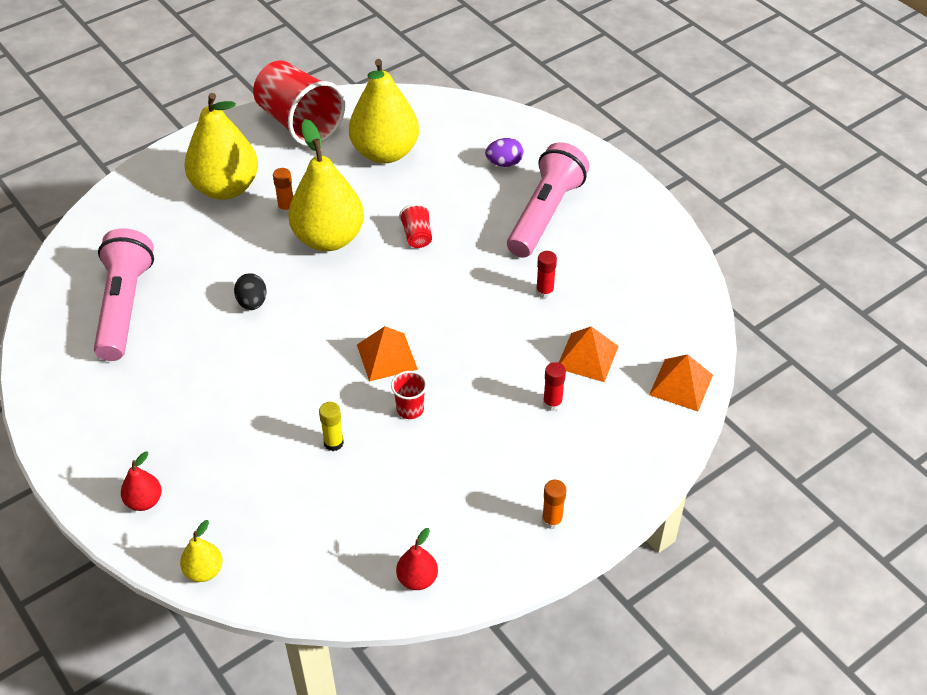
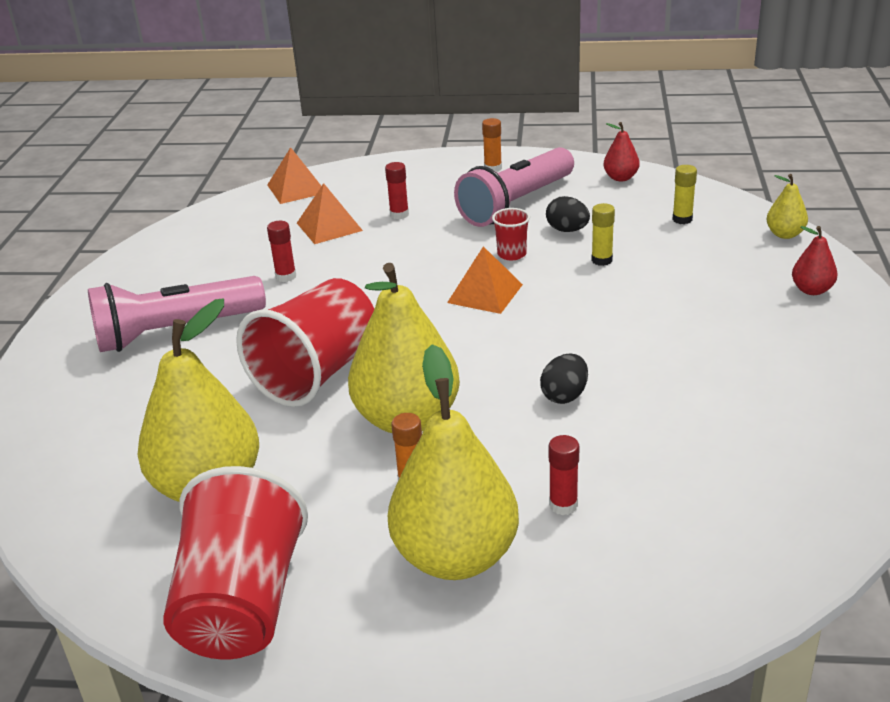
camera: 135 degrees left, 15 degrees down
(124, 306) = (723, 465): pink flashlight -> pink flashlight (516, 204)
(195, 238) = (563, 505): none -> red glue stick
(309, 541) = (682, 219): none -> yellow glue stick
(394, 465) = (567, 230): none -> black egg
(417, 236) = (317, 373): red cup -> red cup, size x2.33
(504, 163) = (120, 398): purple egg -> none

